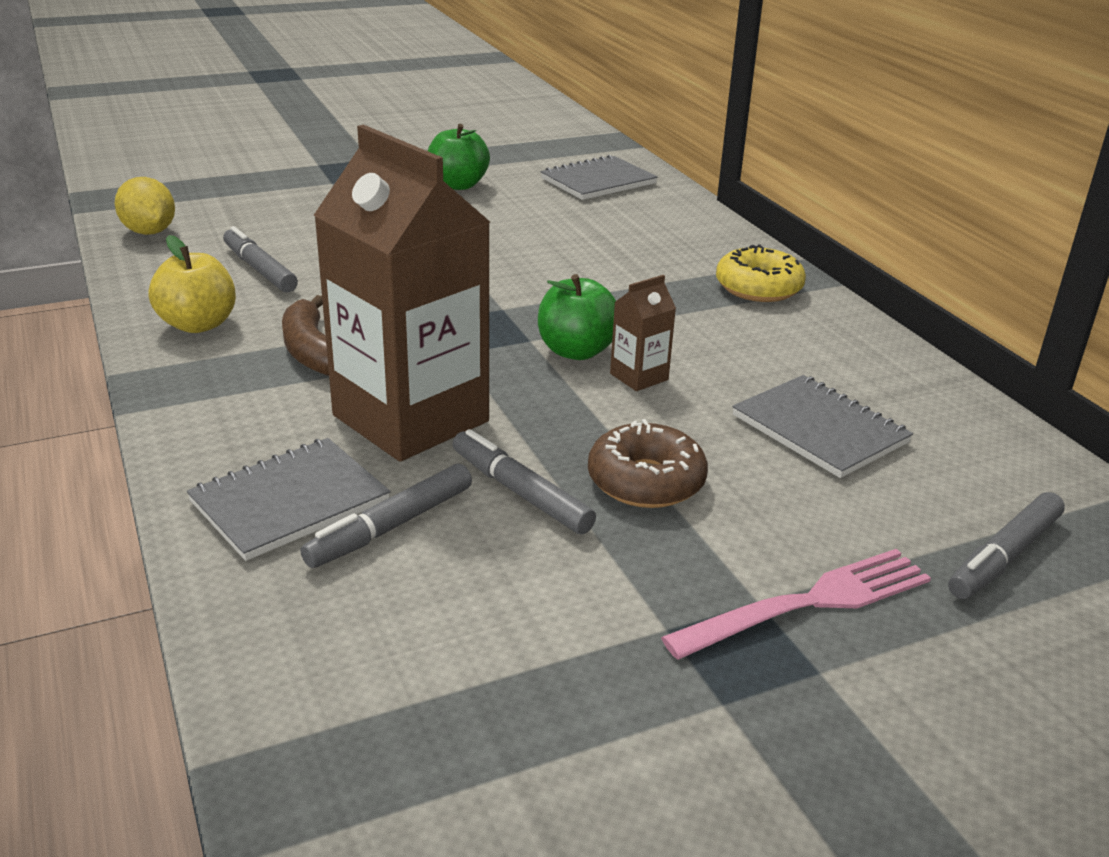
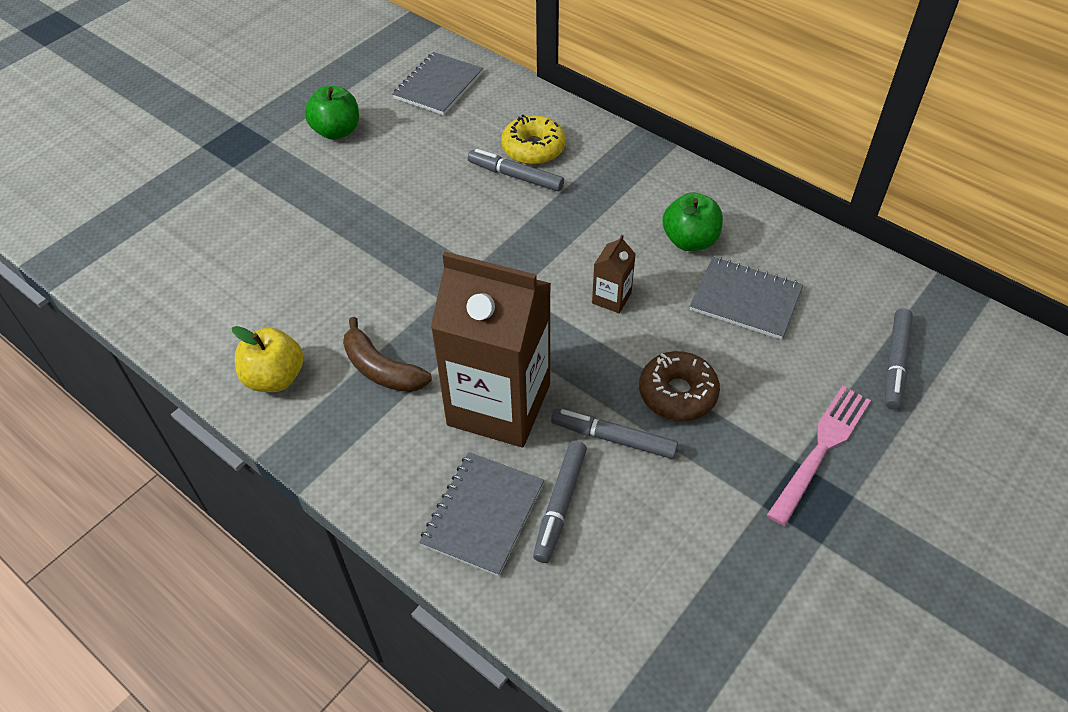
camera: 25 degrees left, 20 degrees up
(149, 232) = (138, 289): yellow lemon -> none
(259, 269) = (267, 297): grey marker -> grey marker (515, 176)
(576, 351) = (556, 290): green apple -> green apple (690, 240)
(758, 288) = (627, 171): yellow donut -> yellow donut (533, 148)

